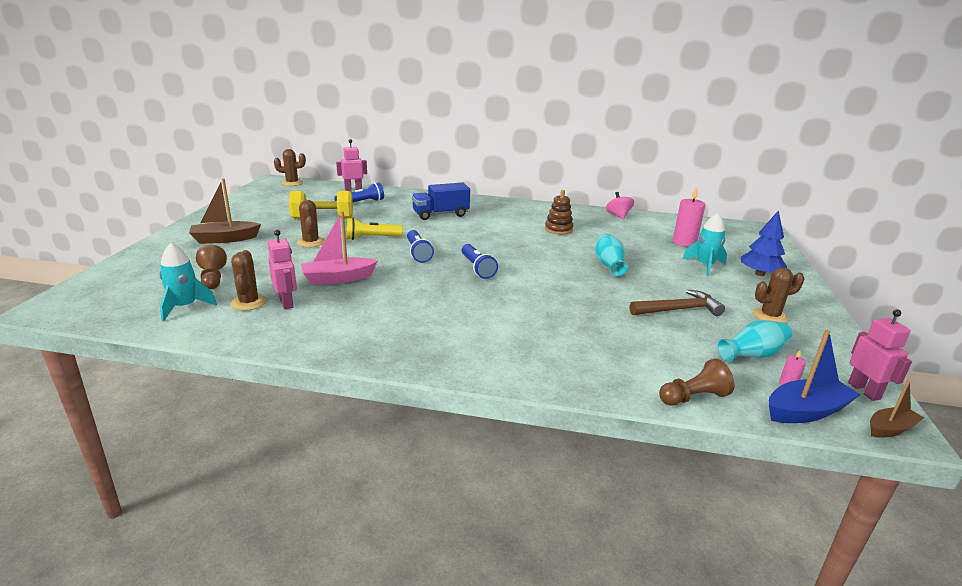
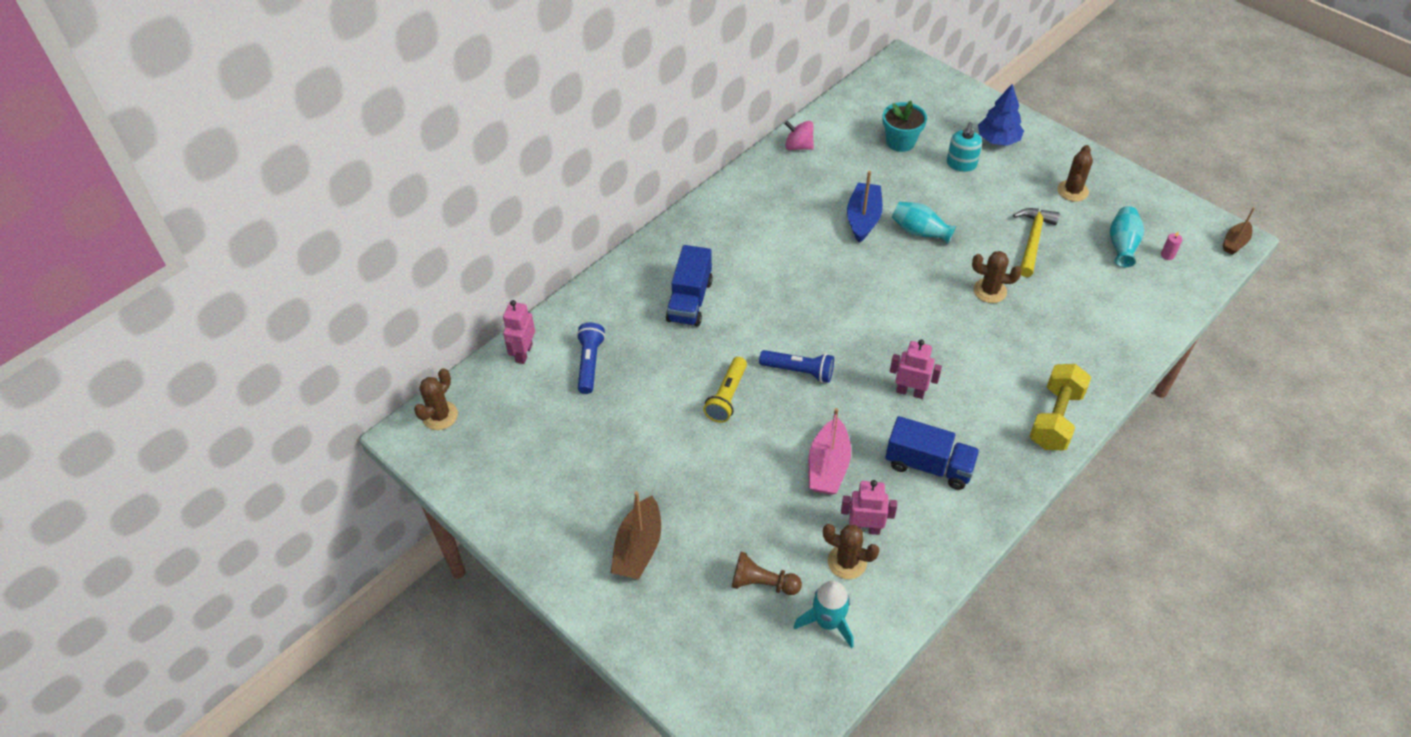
camera: 55 degrees left, 25 degrees up
(311, 242) = (704, 461): brown cactus -> brown cactus (990, 291)
(323, 219) = (627, 424): yellow dumbbell -> yellow dumbbell (1055, 419)
(372, 314) = (928, 465): none -> blue truck
(477, 268) = (868, 338): blue flashlight -> none
(558, 229) = (806, 219): brown stacking toy -> none
(678, 310) = (1032, 240): brown hammer -> yellow hammer
(684, 242) = (900, 142): pink candle -> turquoise flower pot
(693, 397) = (1159, 318): brown pawn -> none
(705, 266) = (961, 164): turquoise rocket -> turquoise soap dispenser
(806, 411) = (1200, 269): blue boat -> blue boat (863, 218)
(864, 391) = (1192, 220): pink robot -> pink robot (910, 392)
(890, 429) = (1235, 243): brown boat -> brown boat turned 150 degrees counterclockwise

